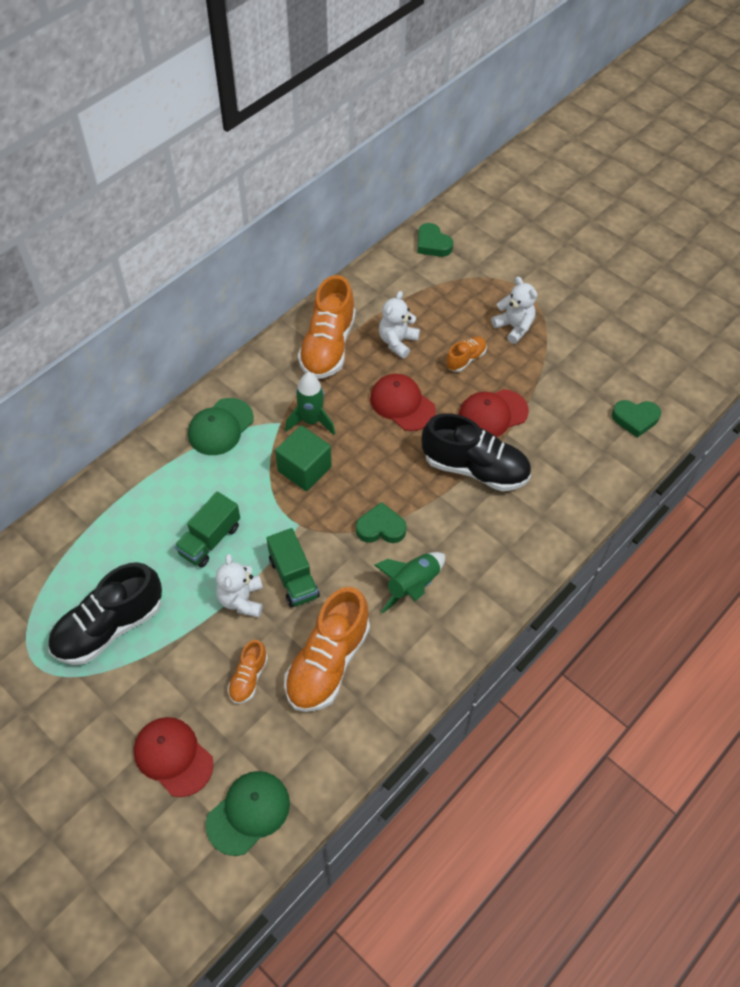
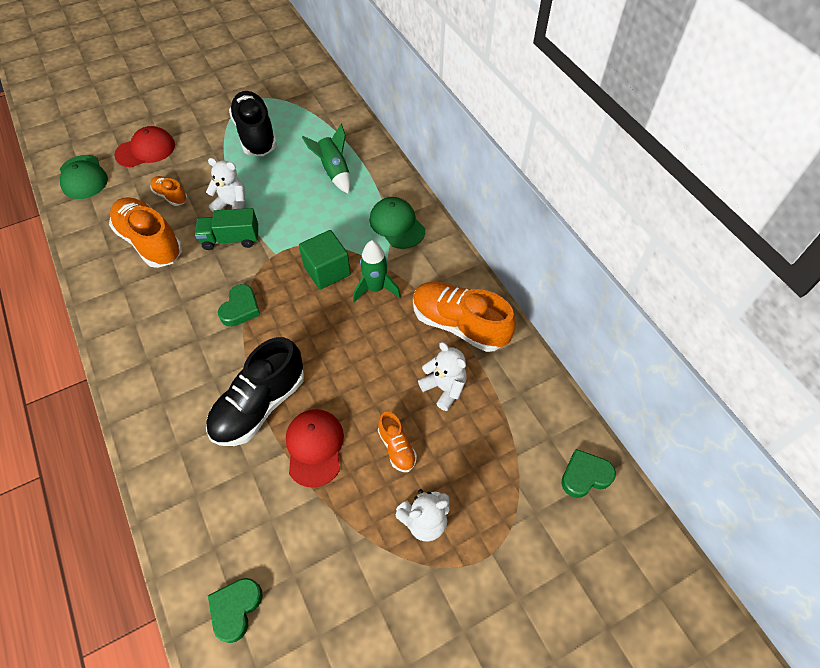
camera: 110 degrees right, 0 degrees up
(210, 540) = (293, 197): green truck -> none
(402, 404) = (363, 367): red cap -> none
(412, 585) = (175, 314): green rocket -> green rocket (334, 171)

